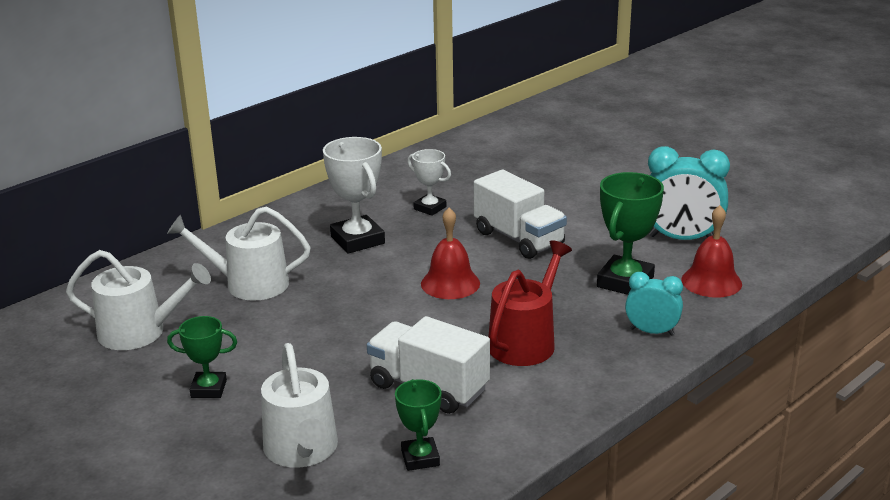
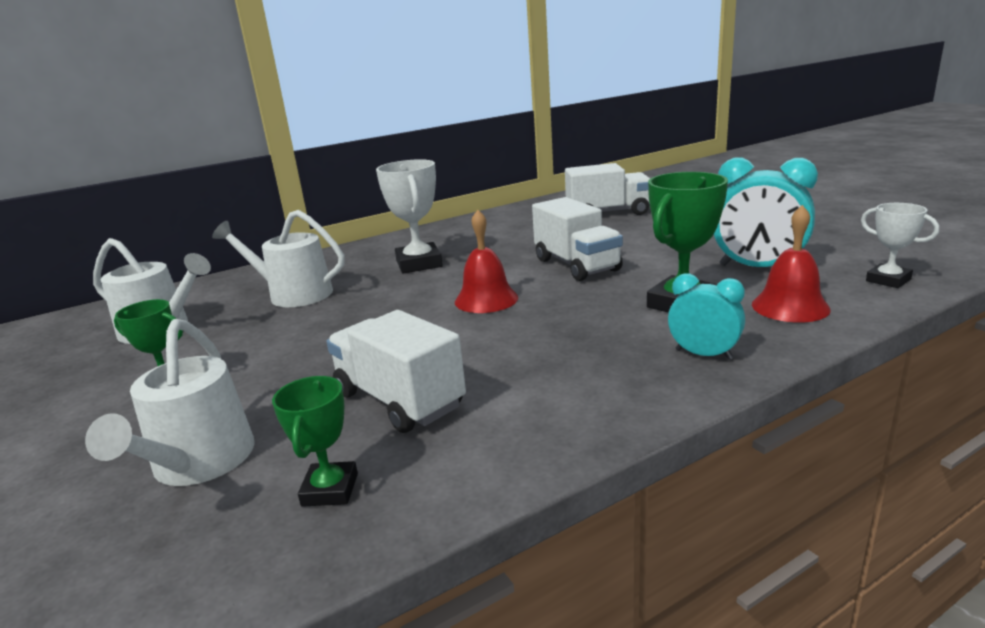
camera: 15 degrees right, 5 degrees down
(430, 208) = (501, 242): white trophy -> white trophy (888, 280)
(525, 163) = (608, 213): none -> white truck
(525, 341) = (541, 357): red watering can -> none

